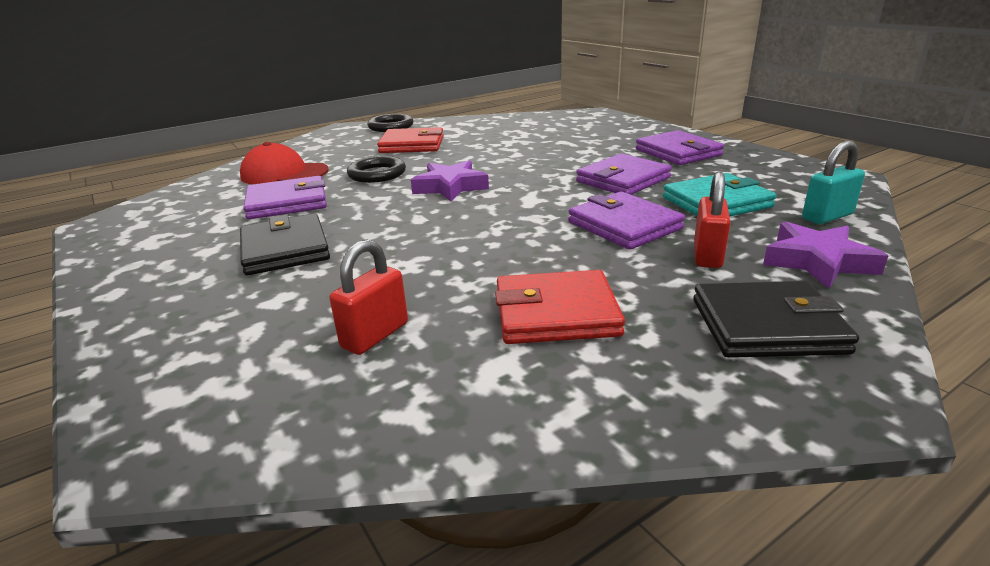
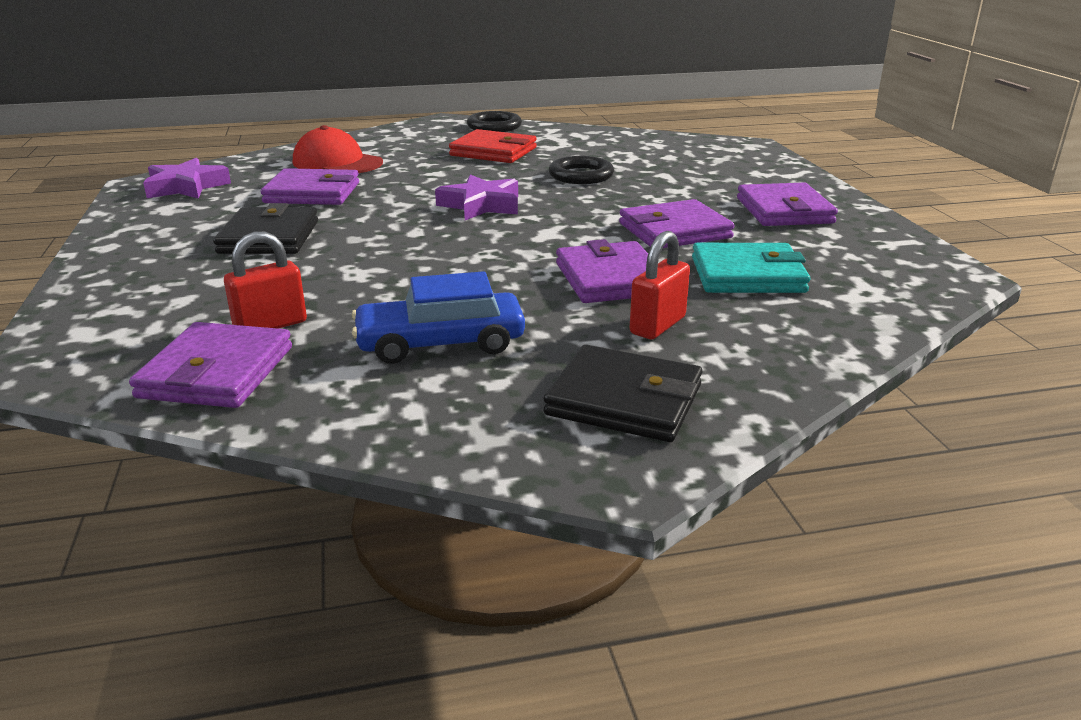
camera: 20 degrees right, 0 degrees up
(368, 401) = (216, 372): none -> purple wallet
(377, 174) = (424, 178): black ring -> black ring (581, 175)
(556, 313) = (440, 343): red wallet -> blue car
(818, 261) = (770, 357): purple star -> purple star (186, 187)
(827, 216) = (856, 316): turquoise padlock -> none

